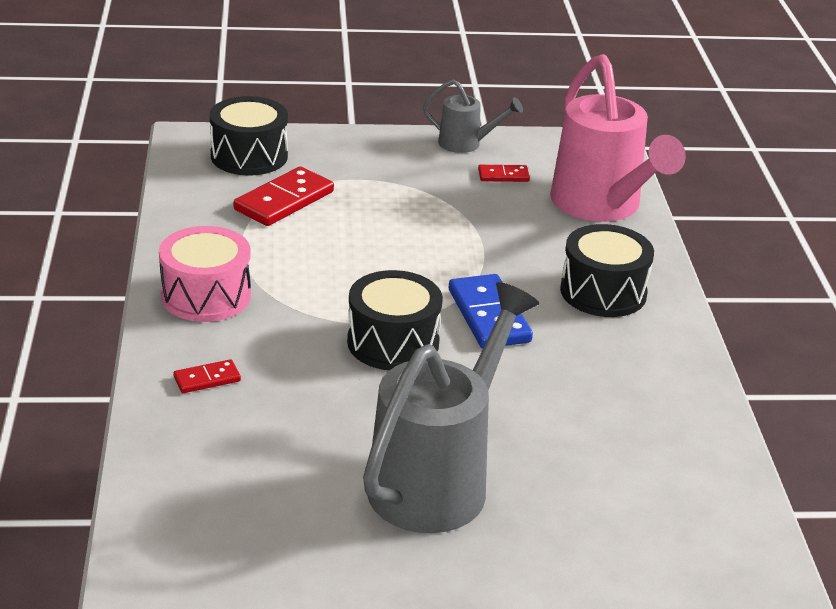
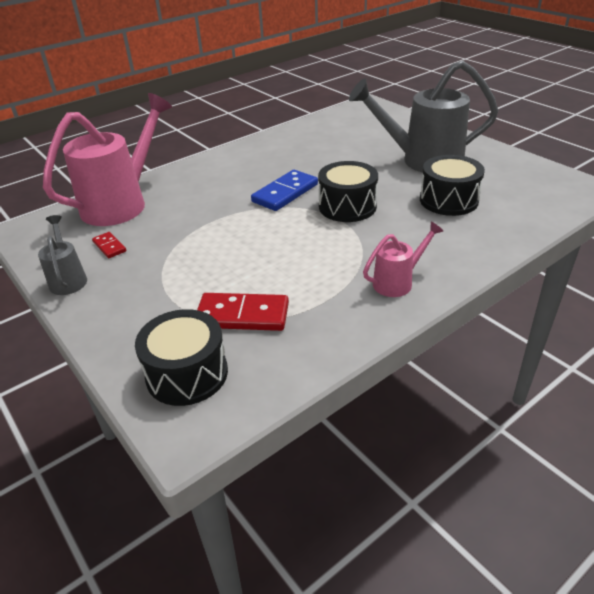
camera: 120 degrees left, 5 degrees up
(206, 296) = (397, 282): pink drum -> pink watering can
(207, 379) = (463, 240): red domino -> none
(603, 292) = (221, 175): black drum -> black drum (448, 200)

